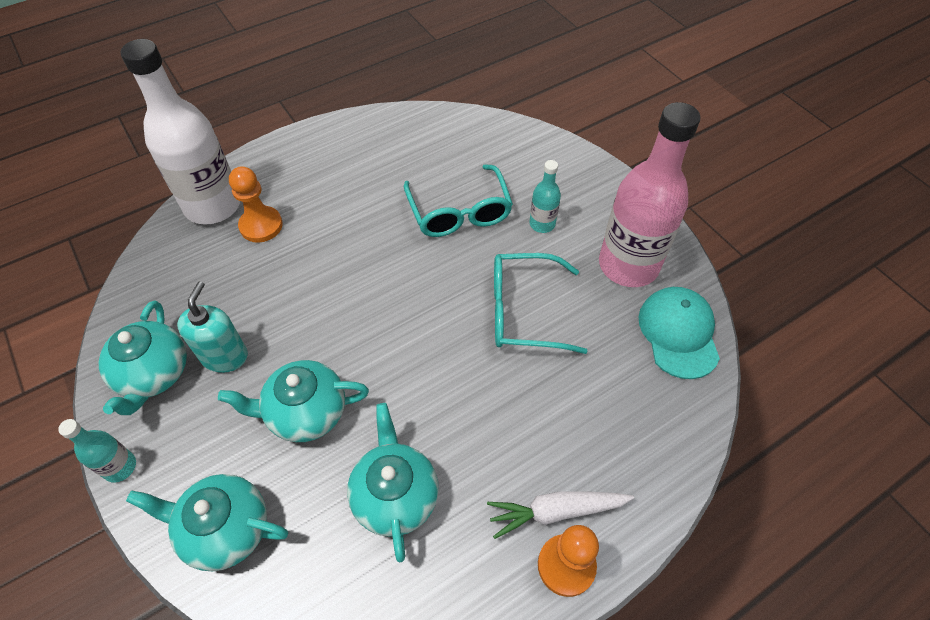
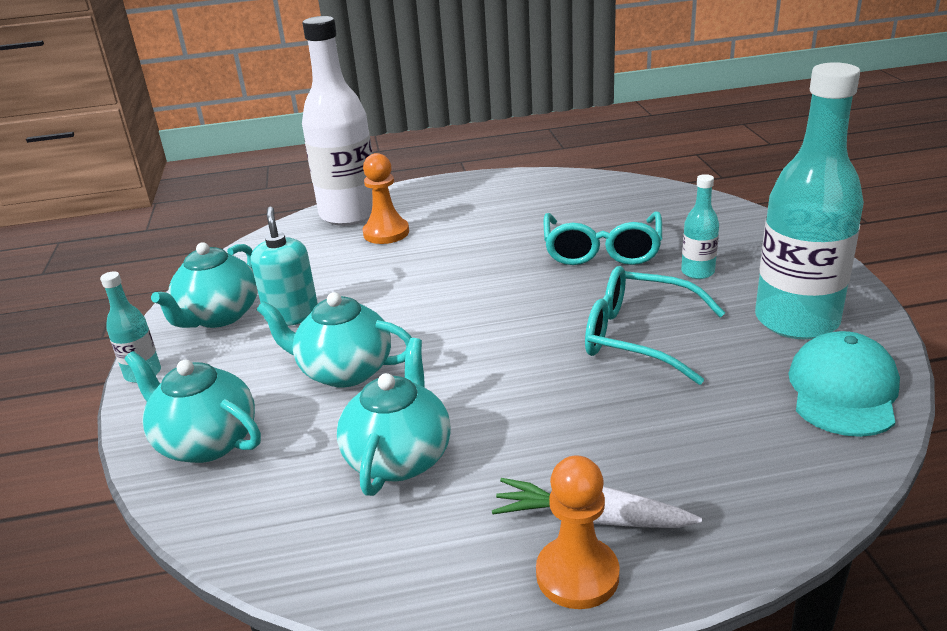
camera: 25 degrees right, 25 degrees down
(224, 356) = (292, 315): turquoise soap dispenser -> turquoise soap dispenser turned 45 degrees counterclockwise
(628, 265) = (796, 320): pink bottle -> turquoise bottle

